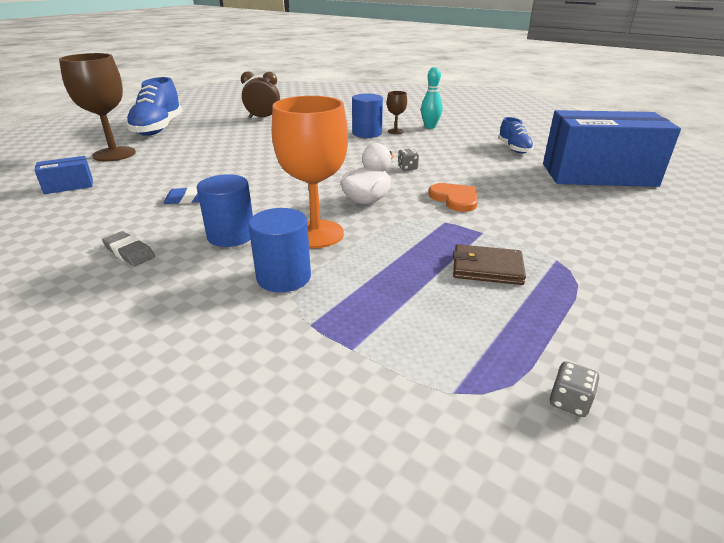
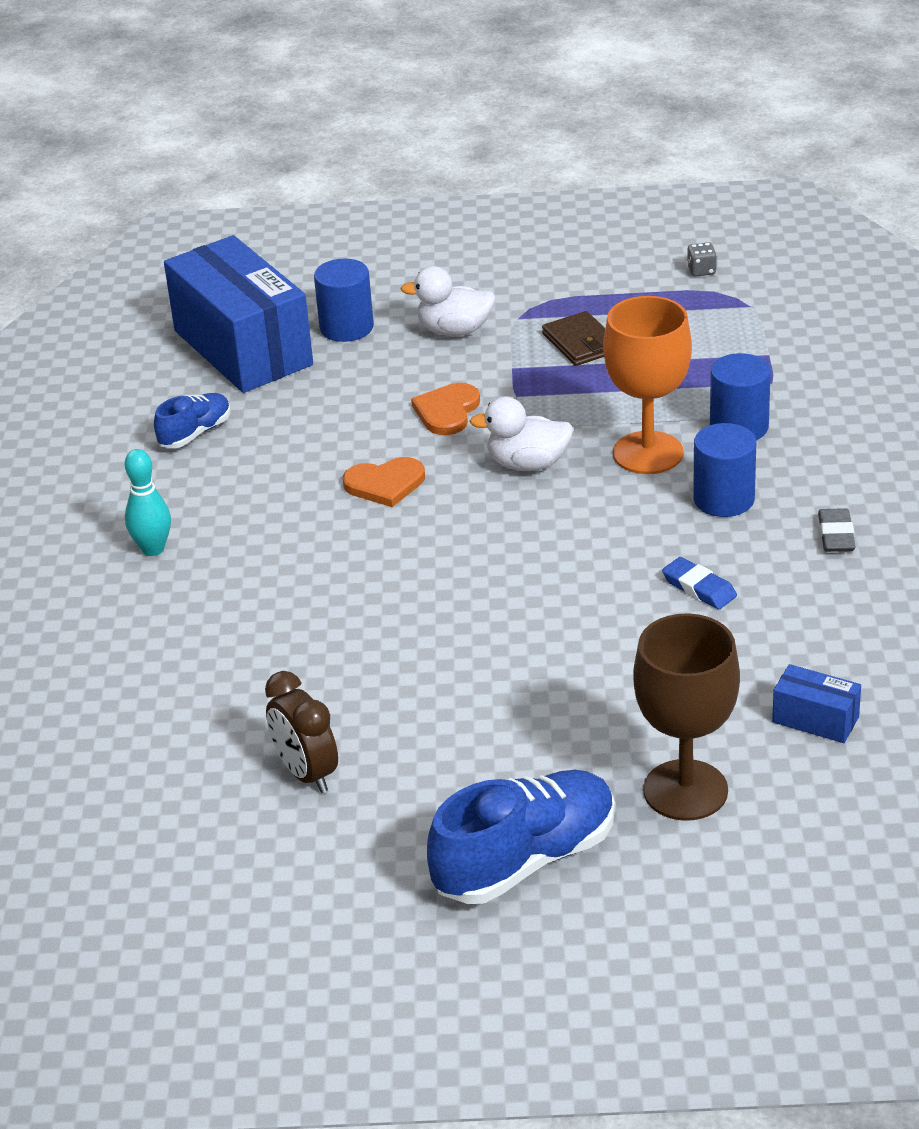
camera: 125 degrees left, 5 degrees up
(367, 133) = (266, 594): blue cylinder -> blue cylinder (346, 327)
(395, 131) = (221, 571): brown goblet -> none
(407, 168) = (385, 484): grey dice -> orange heart
(560, 232) = (454, 330): none -> white duck

